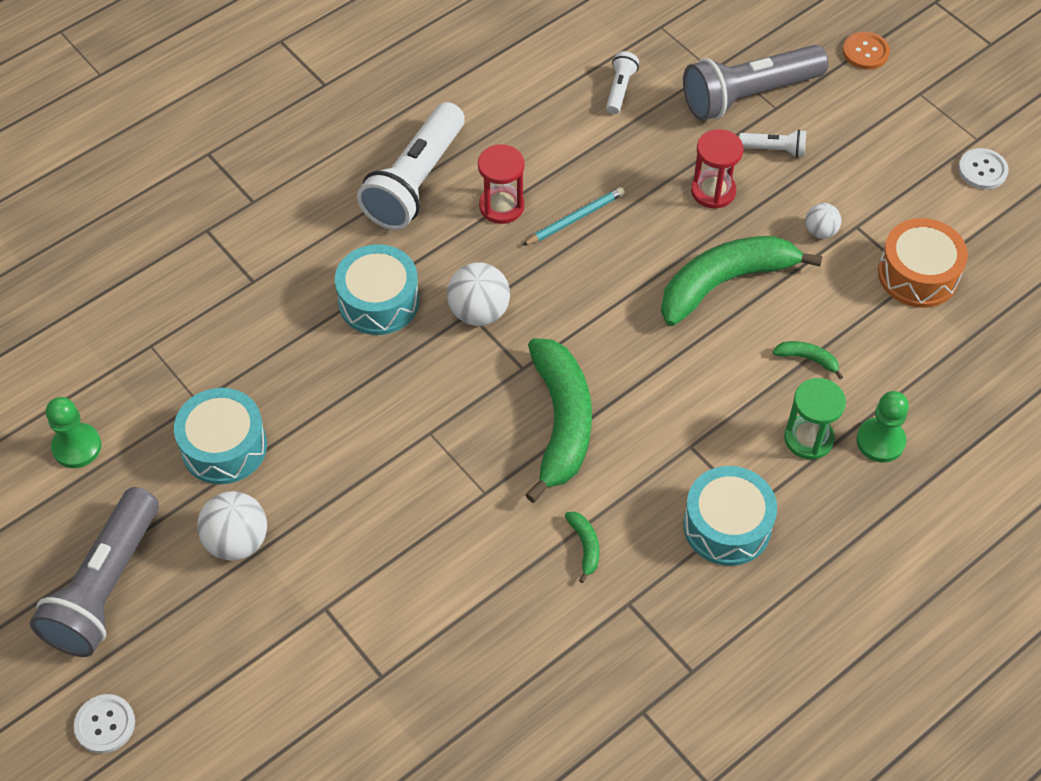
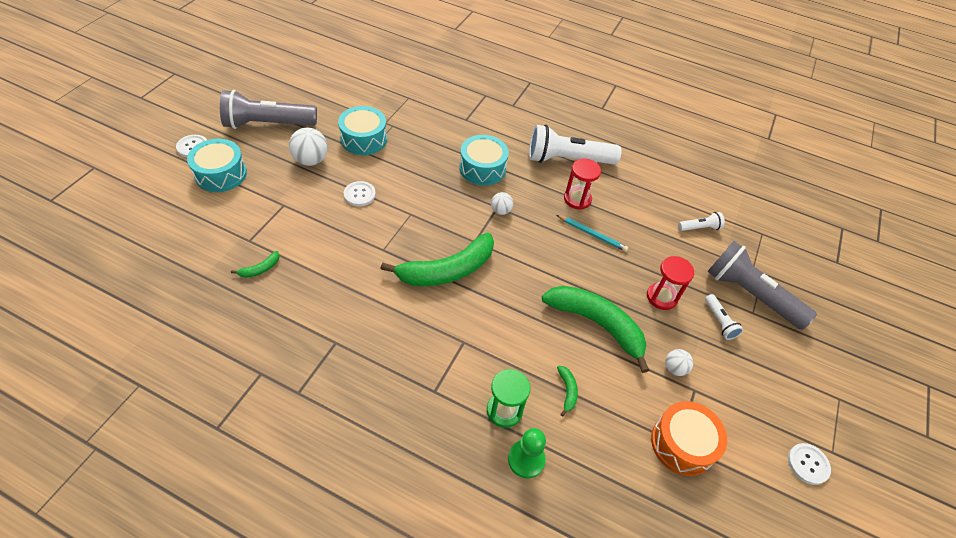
camera: 60 degrees right, 5 degrees down
(77, 447) = (340, 92): green pawn -> none
(354, 491) = (359, 194): none -> white button
(479, 312) = (500, 211): white ball -> white ball, size x0.58
(585, 546) = (367, 308): green banana -> green banana (260, 269)
(727, 526) = (413, 381): turquoise drum -> turquoise drum (221, 174)
(865, 52) = (844, 352): orange button -> none

